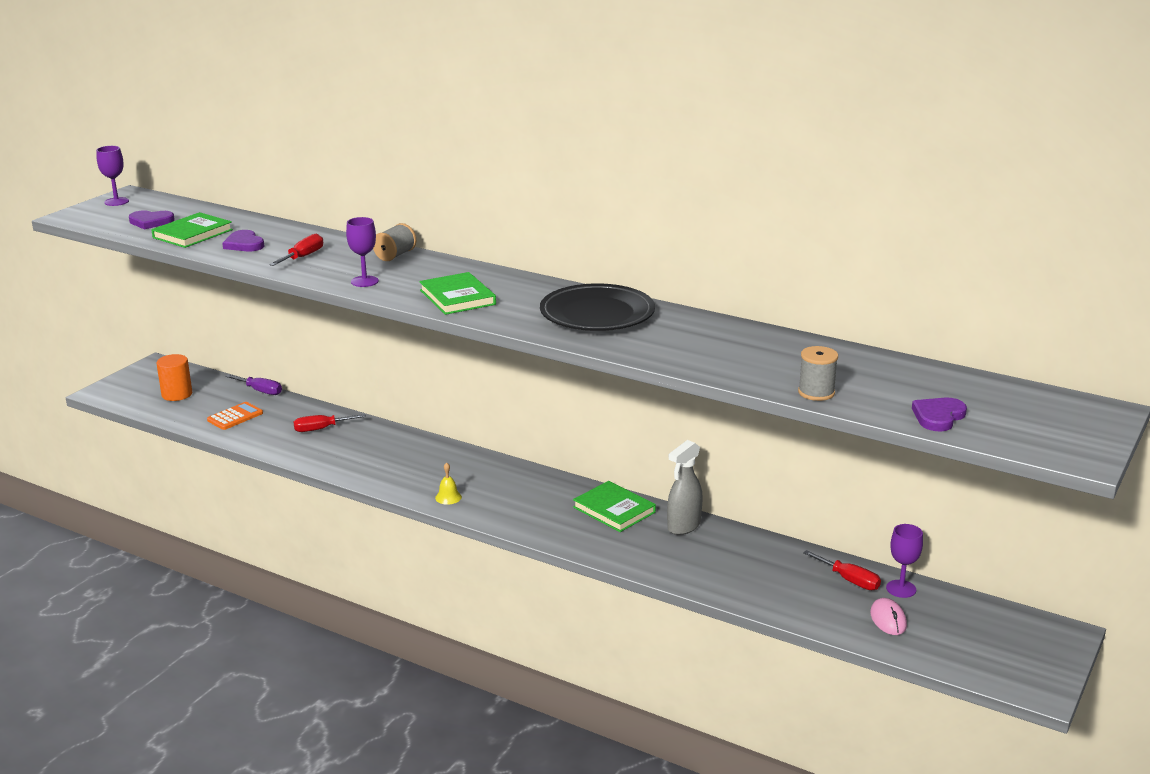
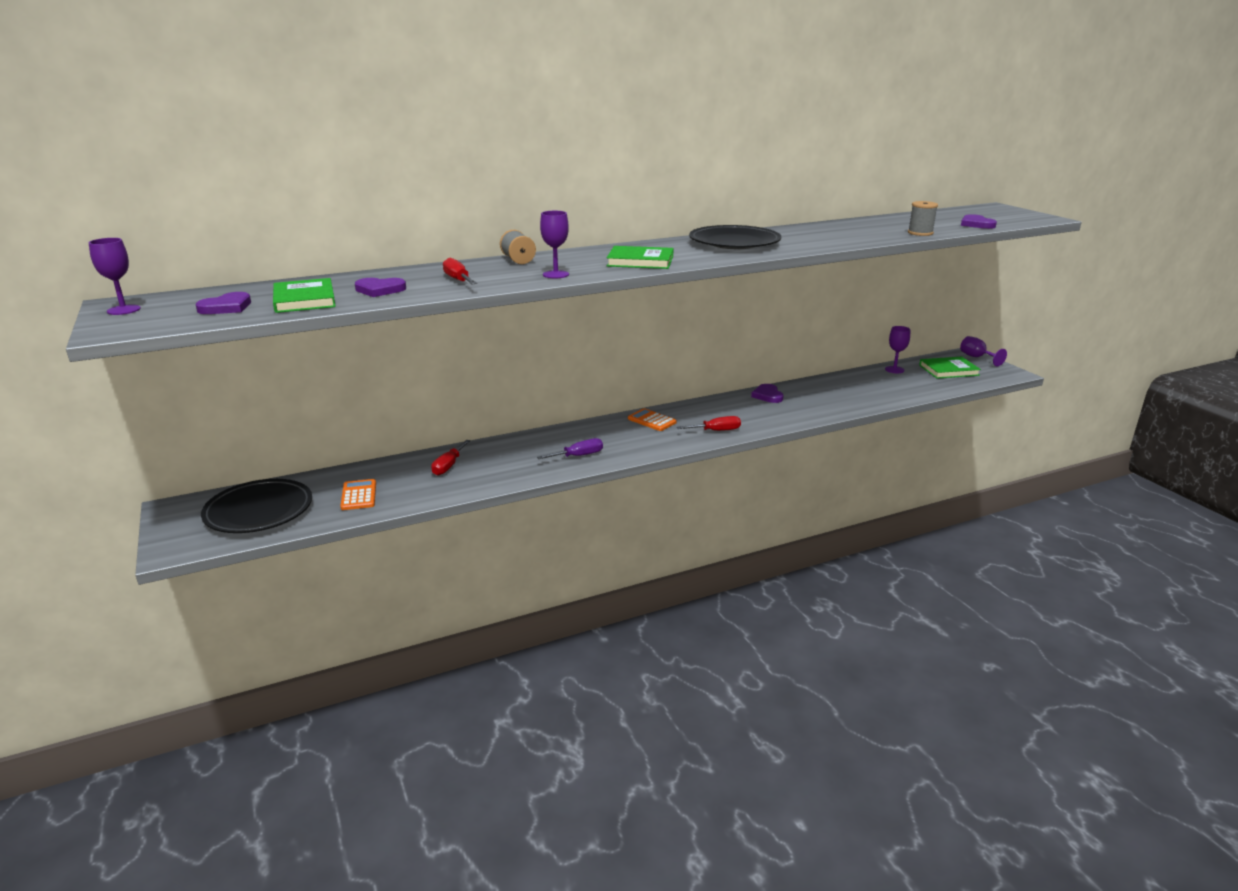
camera: 55 degrees left, 0 degrees up
(177, 394) = (259, 512): orange cylinder -> black plate
(260, 391) = (331, 473): purple screwdriver -> purple screwdriver (578, 456)
(448, 497) = (633, 449): yellow bell -> none
(527, 483) = (651, 420): none -> orange calculator
(614, 510) = (722, 407): green book -> green book (948, 370)
(683, 526) = (767, 395): grey spray bottle -> purple heart
(849, 580) = (874, 377): red screwdriver -> red screwdriver (716, 431)
(888, 619) = (922, 381): pink mouse -> none
(1060, 645) = (976, 357): none -> purple goblet

